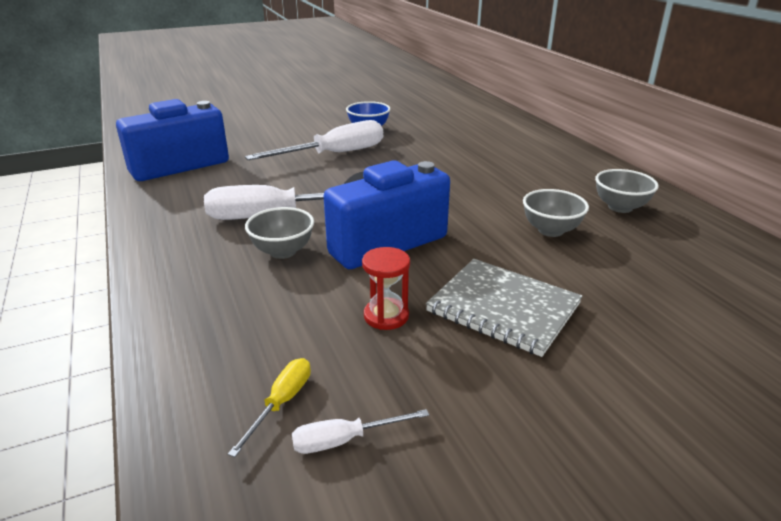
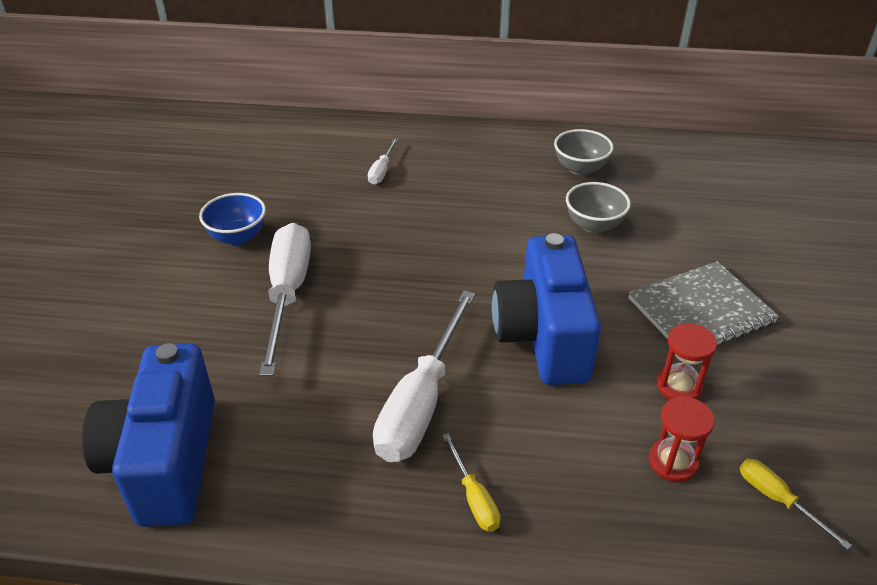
camera: 60 degrees left, 10 degrees up
(200, 254) = (474, 497): none -> yellow screwdriver
(283, 251) = (515, 421): grey bowl -> none
(289, 331) = (673, 462): none -> red hourglass
(345, 440) = (834, 473): white screwdriver -> white screwdriver (382, 171)

